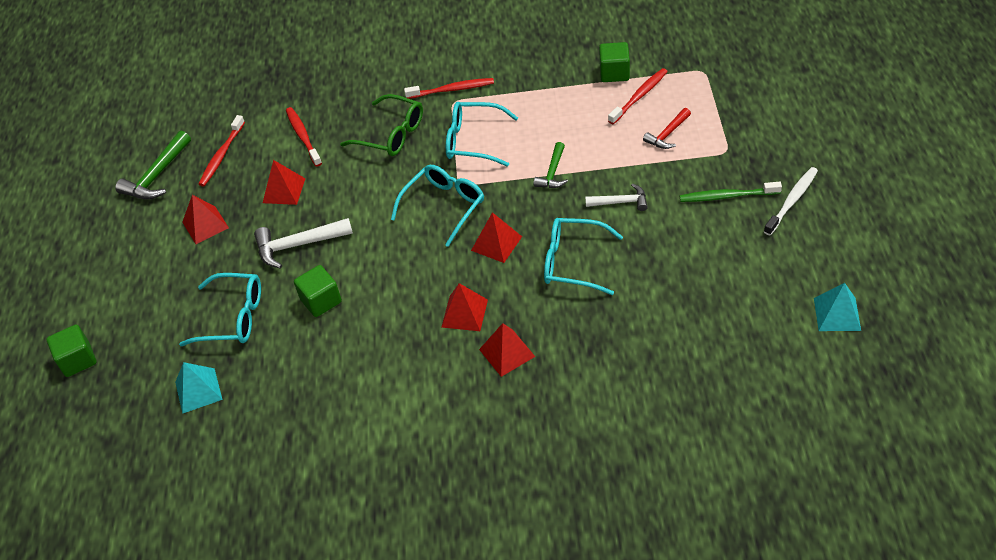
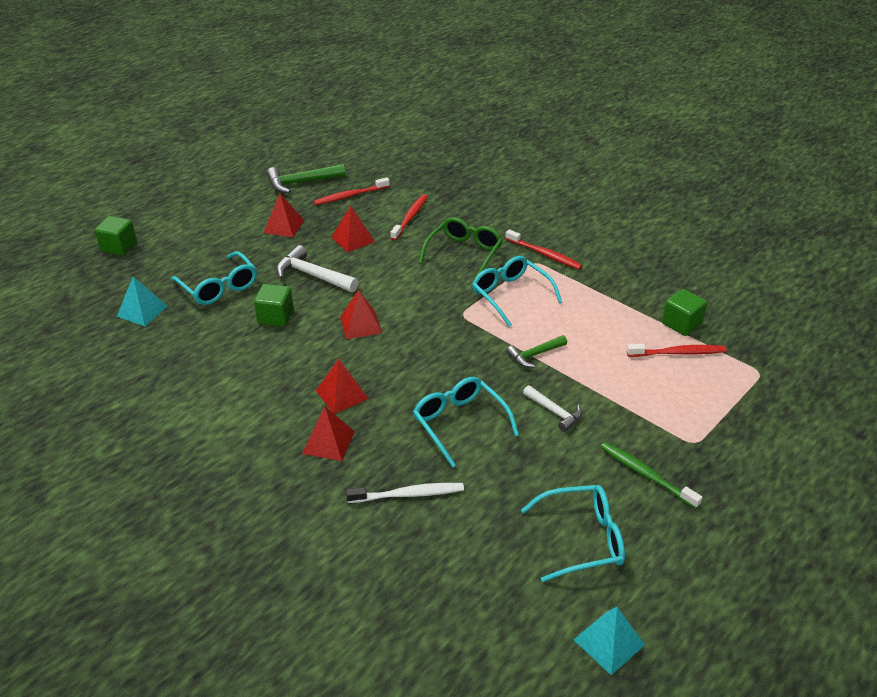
camera: 40 degrees right, 10 degrees down
(391, 134) = (464, 253): green glasses -> green glasses turned 135 degrees counterclockwise
(444, 206) = (430, 320): turquoise glasses -> turquoise glasses (582, 539)
(496, 243) = (428, 369): red pyramid -> red pyramid (360, 325)
(667, 134) = (662, 394): red hammer -> none
(792, 201) = (698, 523): white toothbrush -> white toothbrush (408, 494)

